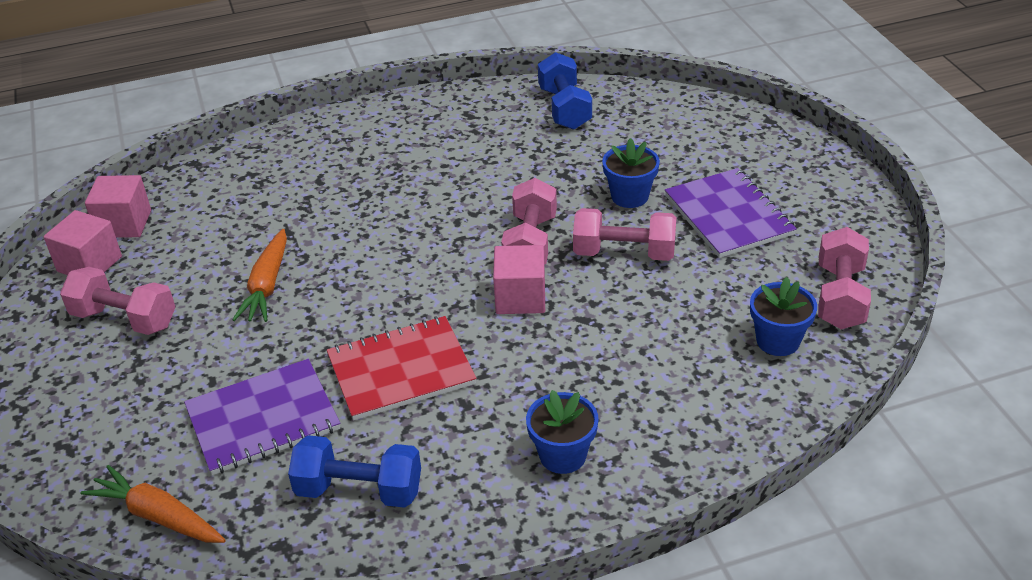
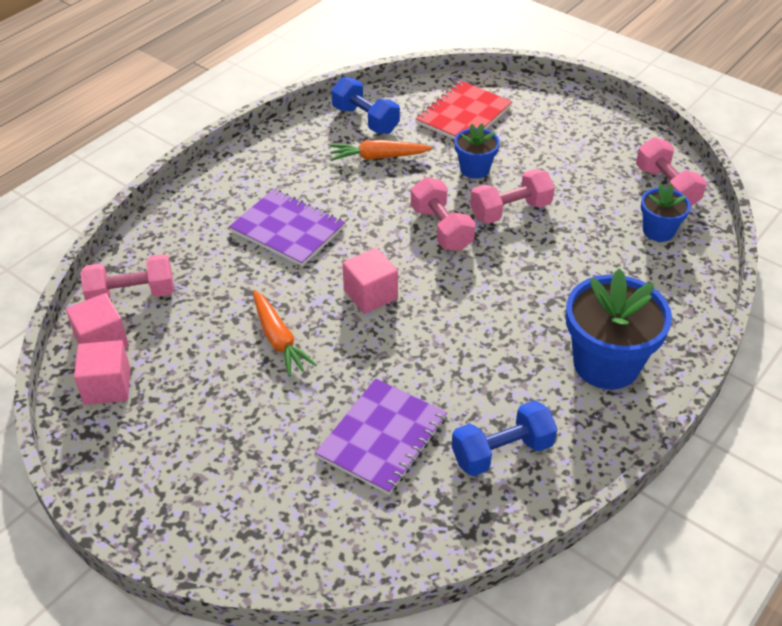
camera: 35 degrees left, 5 degrees up
(124, 319) = (189, 415): pink dumbbell -> pink dumbbell (132, 295)
(158, 516) = (379, 544): orange carrot -> orange carrot (378, 157)
(401, 370) = (444, 357): red notebook -> red notebook (464, 115)
(520, 298) = (473, 270): pink cube -> pink cube (370, 294)
(562, 455) = (606, 364): blue flower pot -> blue flower pot, size x1.84
(728, 215) = (550, 158): purple notebook -> purple notebook (287, 229)

